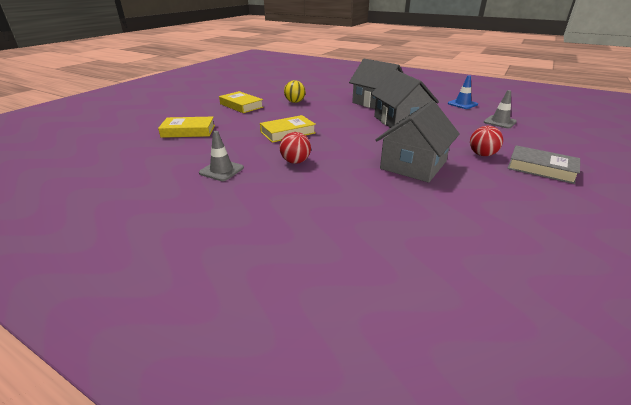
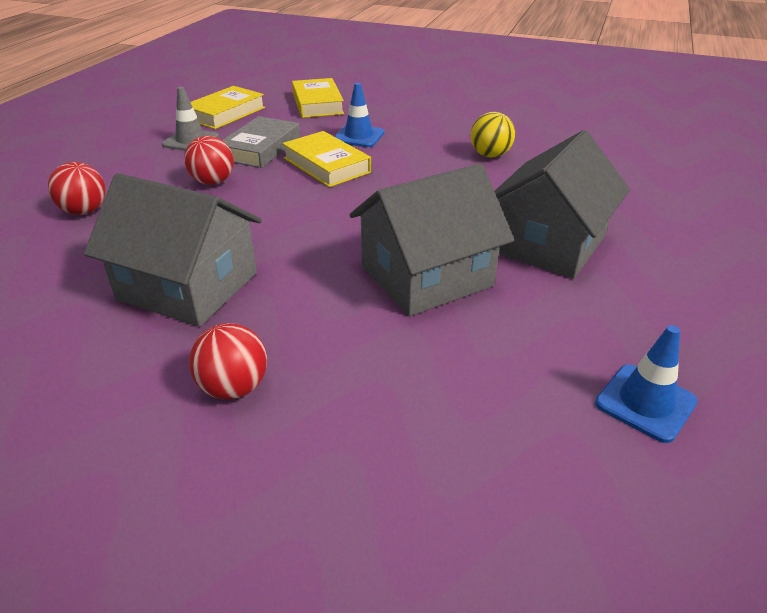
camera: 80 degrees right, 5 degrees up
(241, 105) = (442, 117): yellow book -> yellow book (225, 113)
(253, 124) = (358, 136): none -> blue traffic cone
(323, 202) = (84, 211): none -> red ball
(500, 122) = (494, 471): grey traffic cone -> none
(541, 168) = (142, 487): grey book -> grey book (260, 148)

